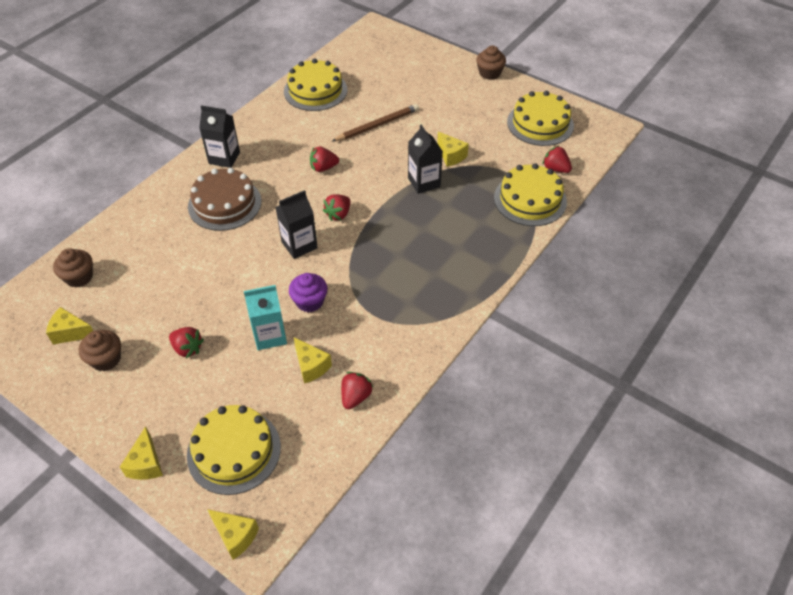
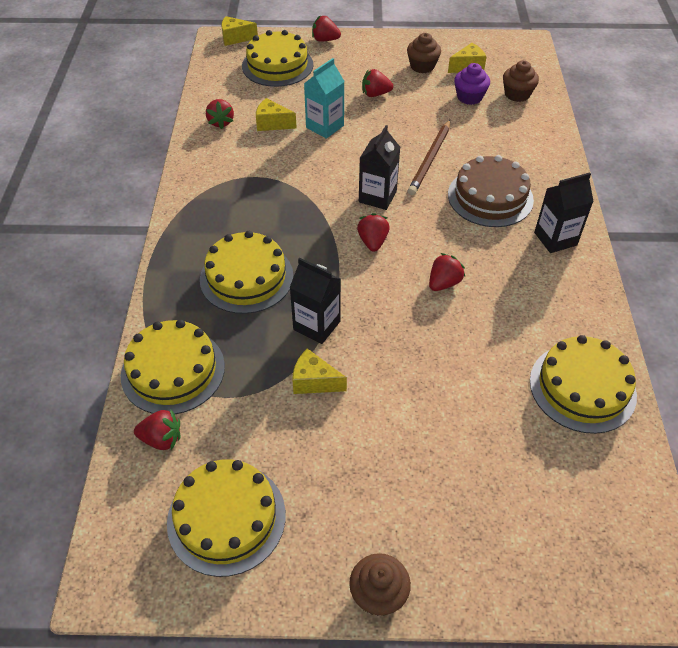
camera: 145 degrees right, 0 degrees up
(146, 464) = (325, 40): yellow cheese -> red strawberry
(309, 301) = (319, 161): purple cupcake -> purple cupcake (469, 97)
(377, 125) = (446, 377): brown pencil -> brown pencil (430, 159)
(444, 233) = (246, 277): none -> yellow cake

